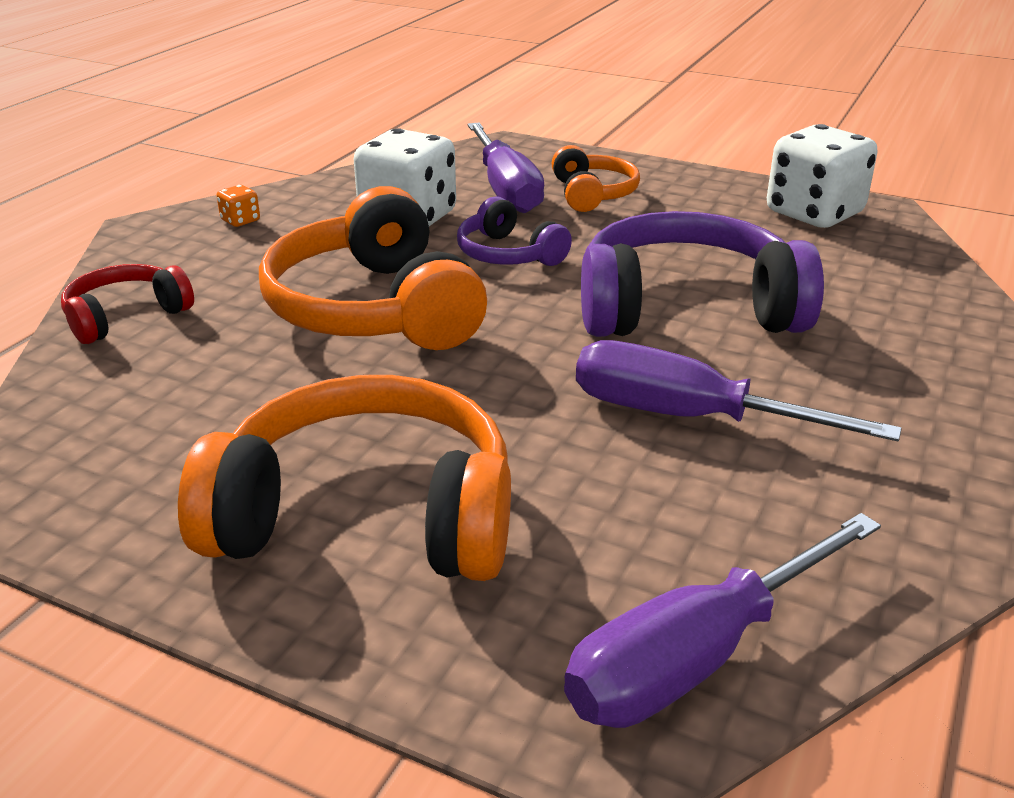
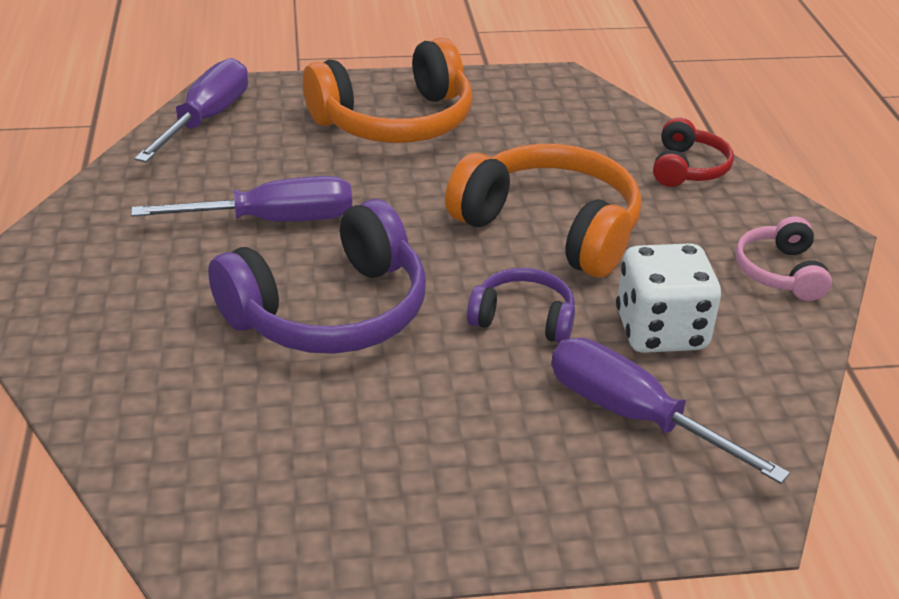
camera: 145 degrees right, 5 degrees up
(240, 221) = (780, 272): orange dice -> pink headphones
(592, 194) = (541, 447): orange headphones -> none
(814, 213) = (279, 515): white dice -> none

